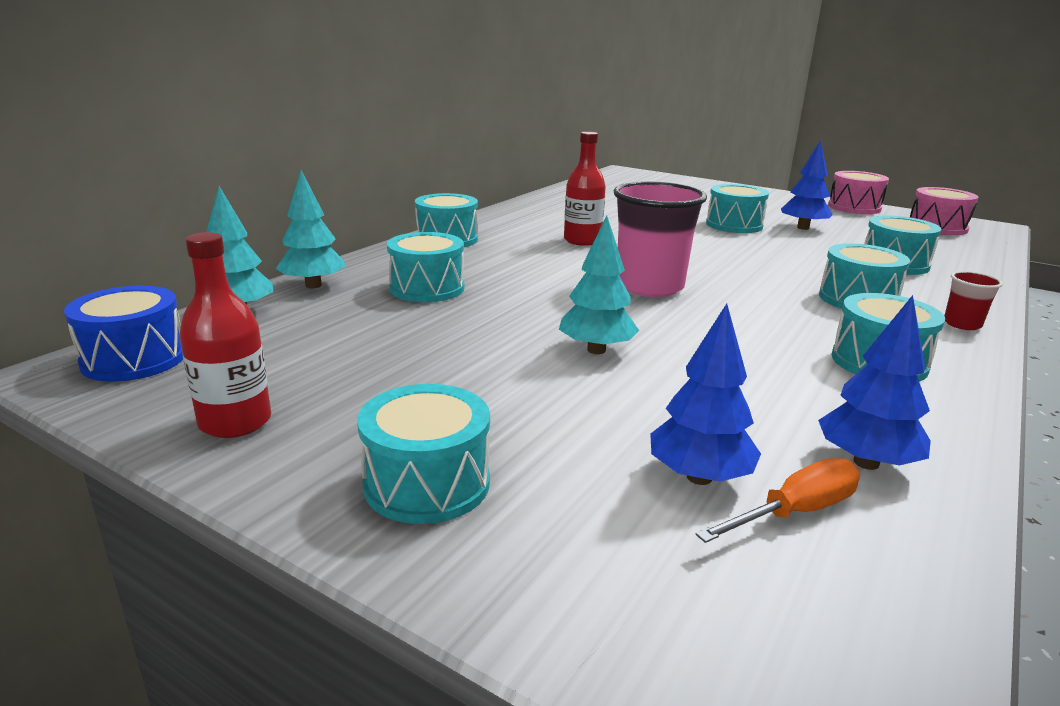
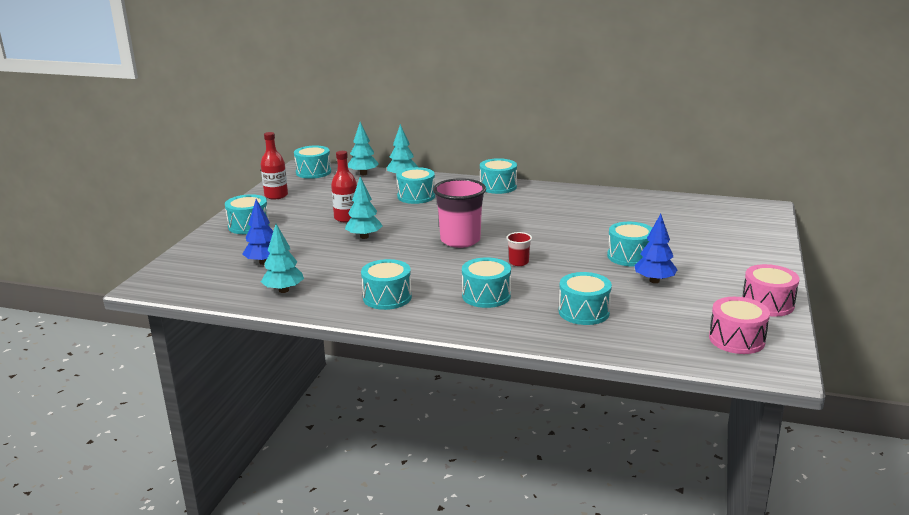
camera: 75 degrees right, 0 degrees up
(134, 359) = (313, 172): blue drum -> turquoise drum
(582, 240) = (532, 216): red bottle -> red bottle (346, 218)
(794, 512) = (246, 277): orange screwdriver -> none
(866, 462) = (283, 290): blue tree -> turquoise tree
(962, 324) = (464, 325): red cup -> red cup (518, 262)

